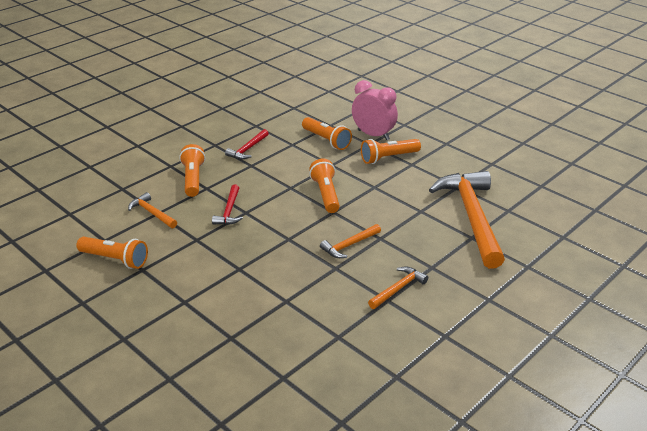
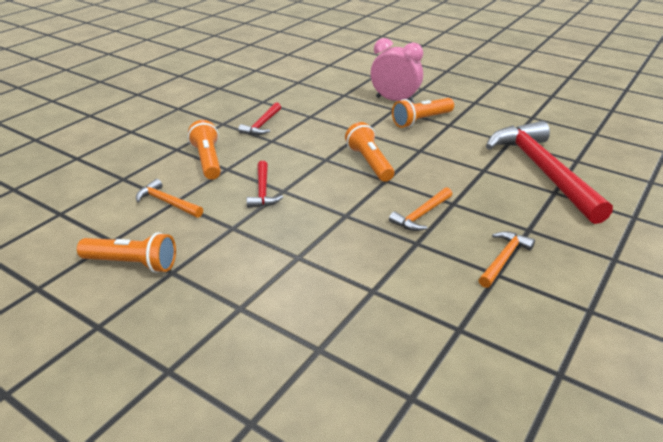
camera: 10 degrees left, 0 degrees up
(326, 140) = (346, 109): orange flashlight -> none
(472, 217) = (542, 171): orange hammer -> red hammer

